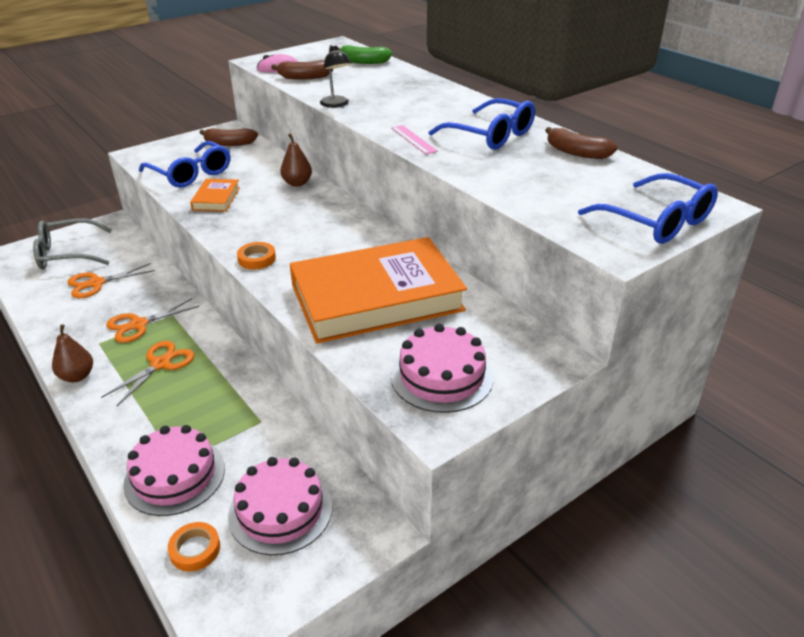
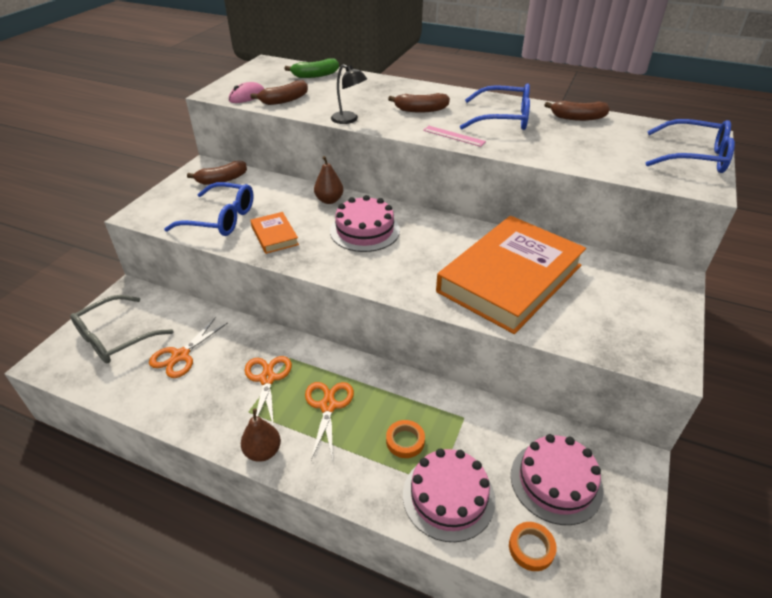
camera: 30 degrees left, 5 degrees up
(138, 325) = (267, 379): orange scissors -> orange scissors turned 150 degrees clockwise
(257, 259) = (379, 279): orange tape -> orange tape (405, 441)
(417, 110) = (421, 110): none -> brown banana
(442, 376) = (626, 323): pink cake -> pink cake (365, 230)

